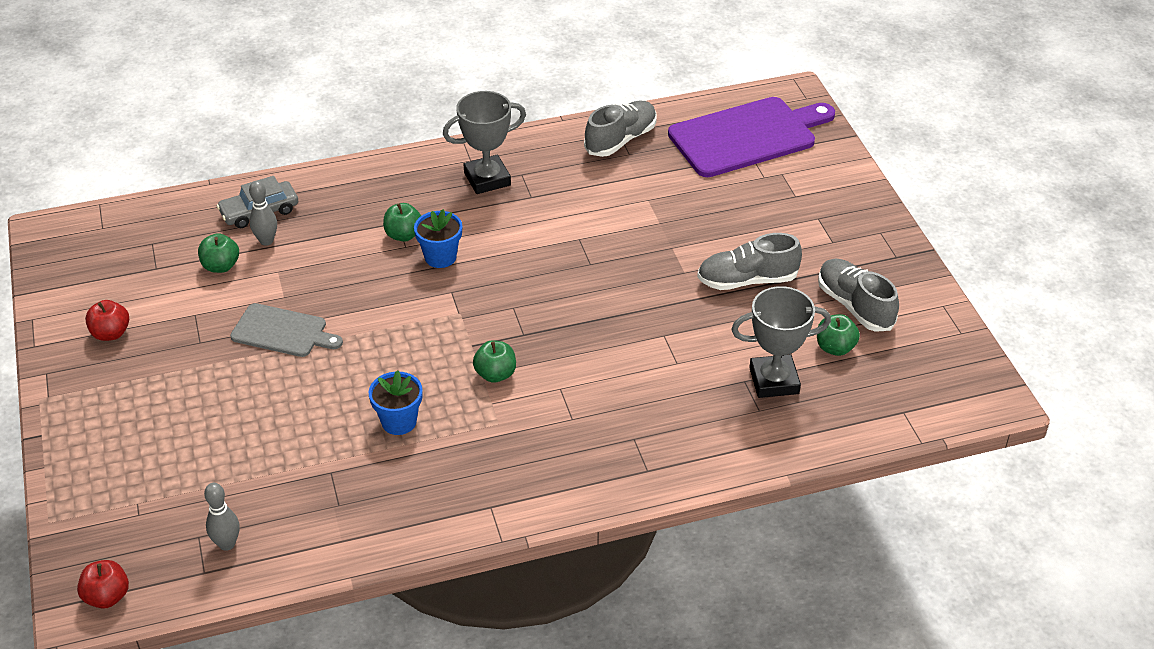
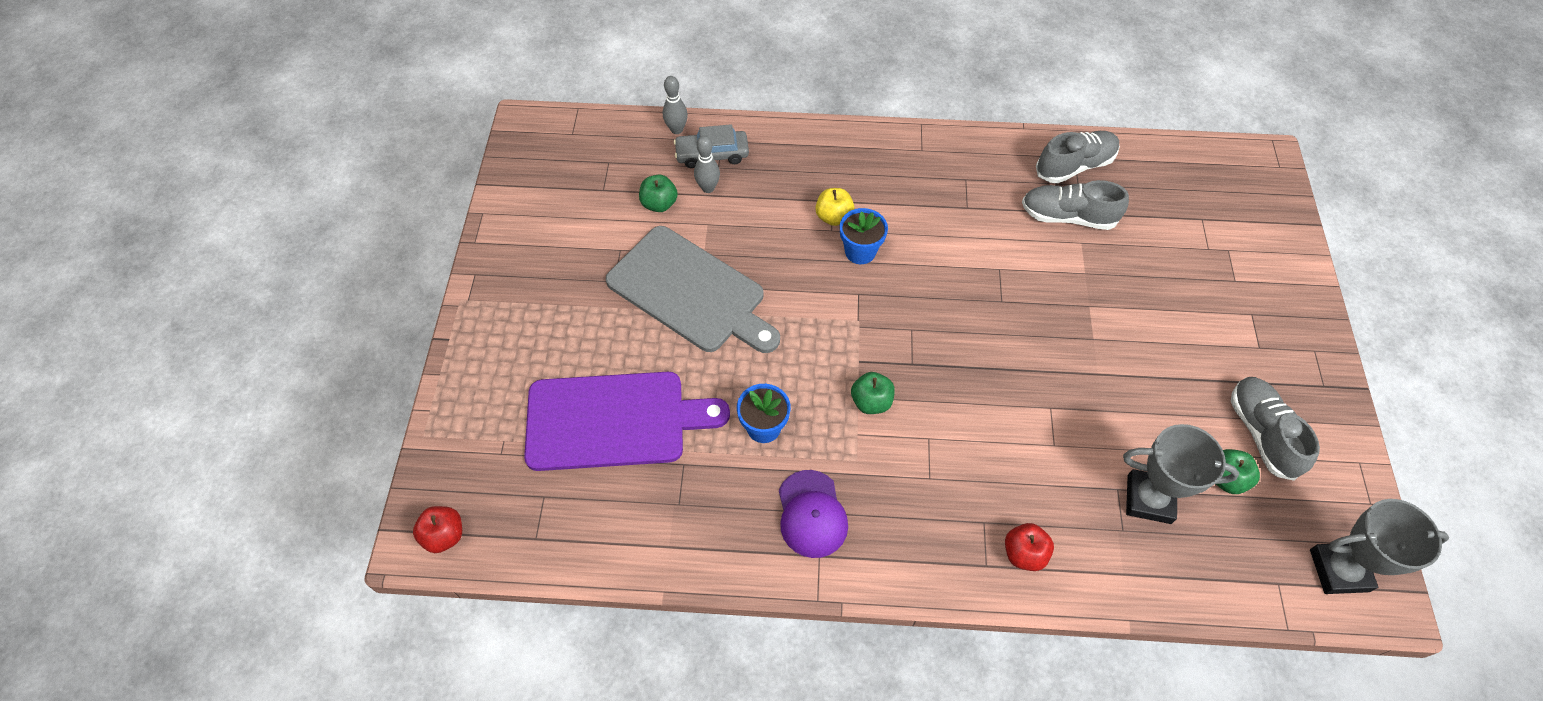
camera: 20 degrees right, 15 degrees up
(111, 333) = (542, 248): red apple -> red apple (1024, 553)
(227, 544) = (565, 514): grey bowling pin -> grey bowling pin (677, 129)
(282, 332) = (690, 292): grey cutting board -> grey cutting board, size x1.76
(403, 235) = (833, 217): green apple -> yellow apple
(471, 476) = (811, 514): none -> purple cap
(487, 179) = (931, 176): grey trophy -> grey trophy (1339, 570)
(747, 136) = (1204, 196): purple cutting board -> purple cutting board (613, 421)
(747, 280) = (1155, 367): grey shoe -> grey shoe (1067, 216)

